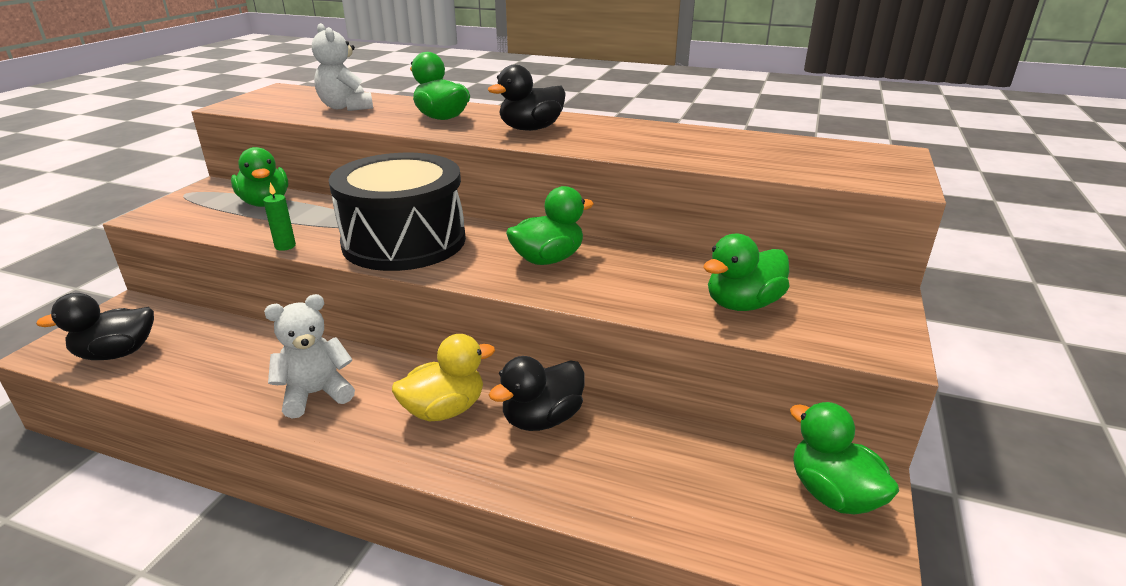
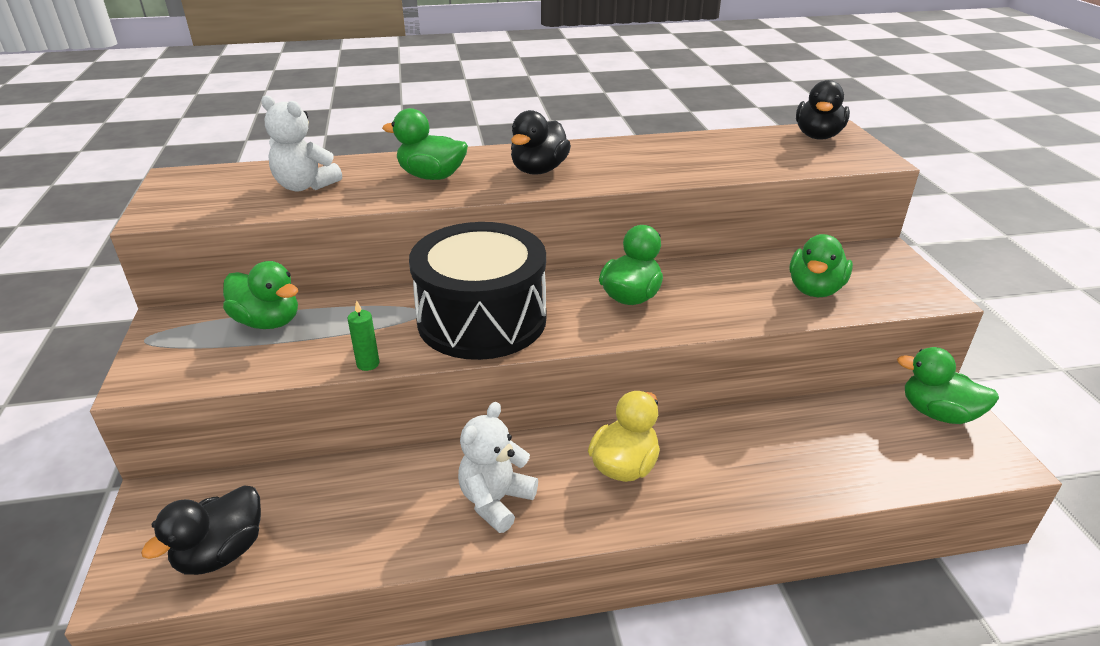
camera: 30 degrees left, 5 degrees up
(542, 419) = (706, 440): black duck -> black duck (817, 136)

